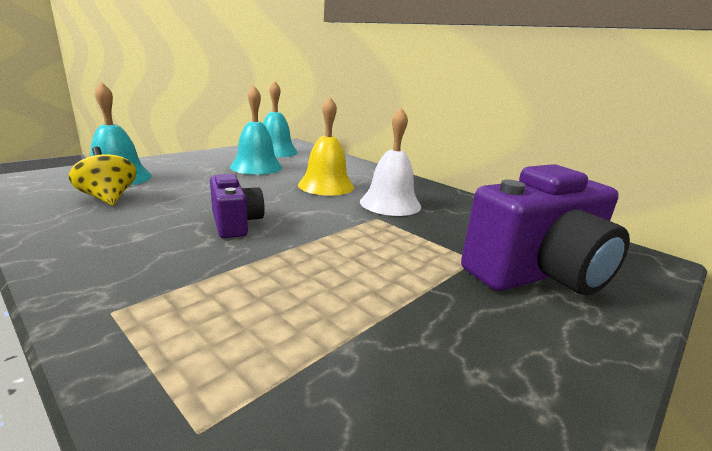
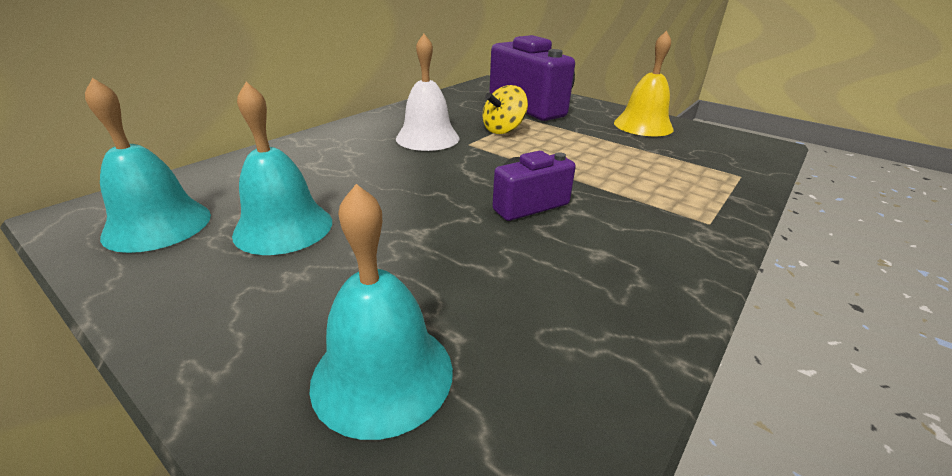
camera: 95 degrees left, 10 degrees up
(108, 198) = (504, 330): yellow spinning top -> yellow spinning top (503, 130)
(326, 185) = (377, 168): yellow bell -> yellow bell (643, 125)

